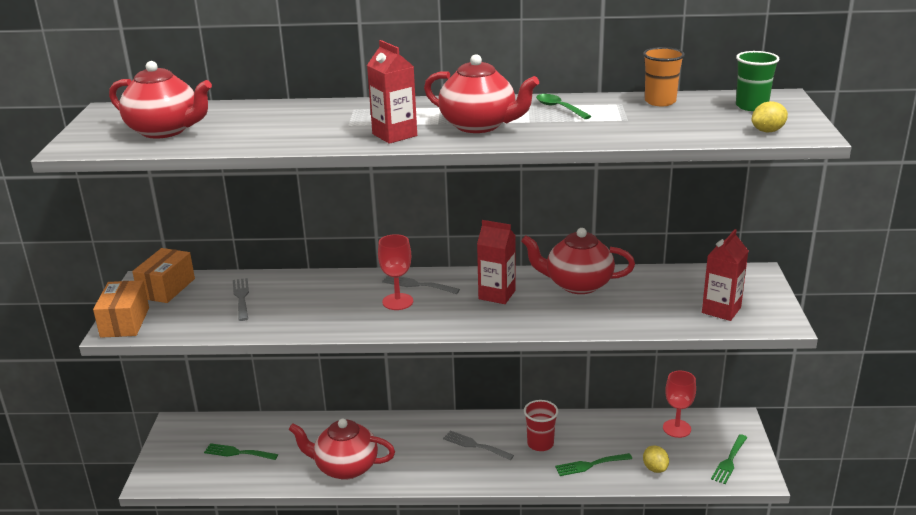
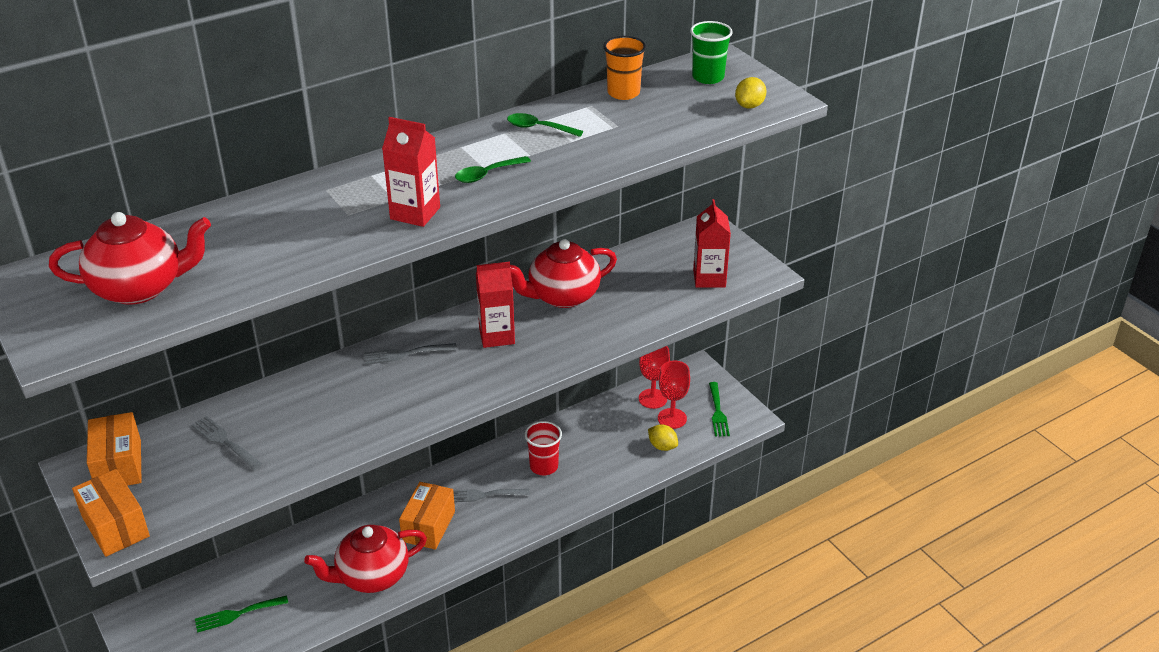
camera: 35 degrees left, 10 degrees up
(397, 302) = (404, 381): red goblet -> red goblet (672, 418)
(415, 450) = (428, 526): none -> orange box
(479, 125) = (487, 174): red teapot -> green spoon
(590, 465) = (604, 468): green fork -> none

